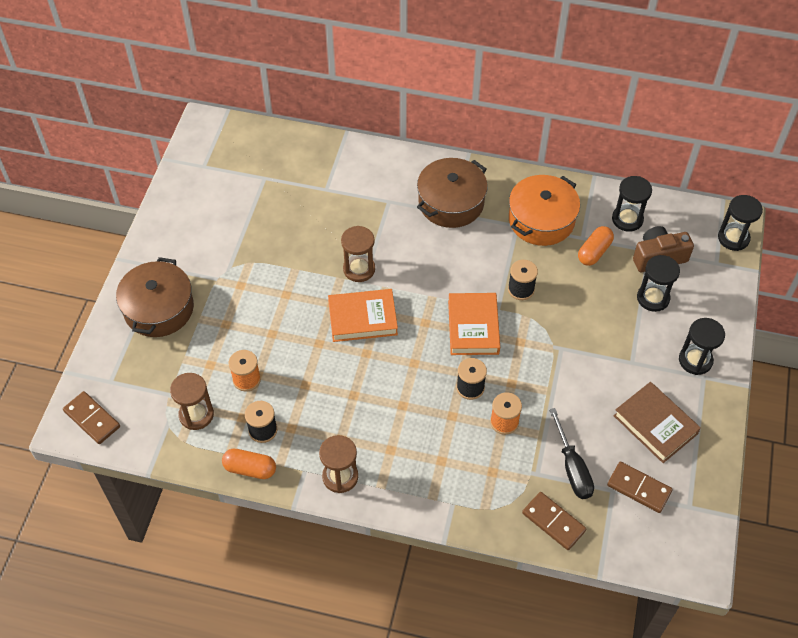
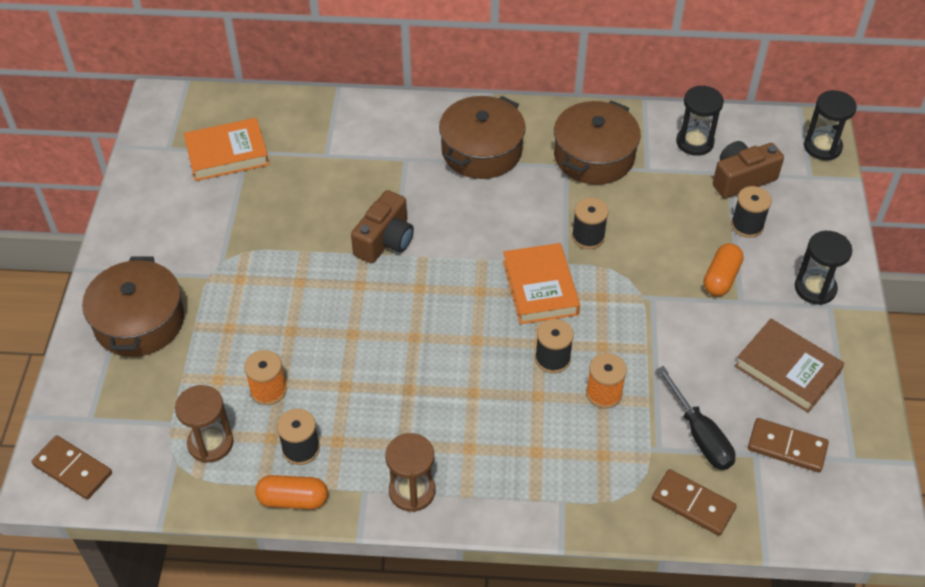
camera: 10 degrees left, 5 degrees down
(359, 269) = (385, 240): brown hourglass -> brown camera
(362, 318) = (401, 297): orange book -> orange book (227, 154)
(541, 220) = (594, 156): orange pot -> brown pot
(594, 252) = (665, 183): orange capsule -> orange capsule (721, 278)
(653, 298) = (747, 225): black hourglass -> black spool

